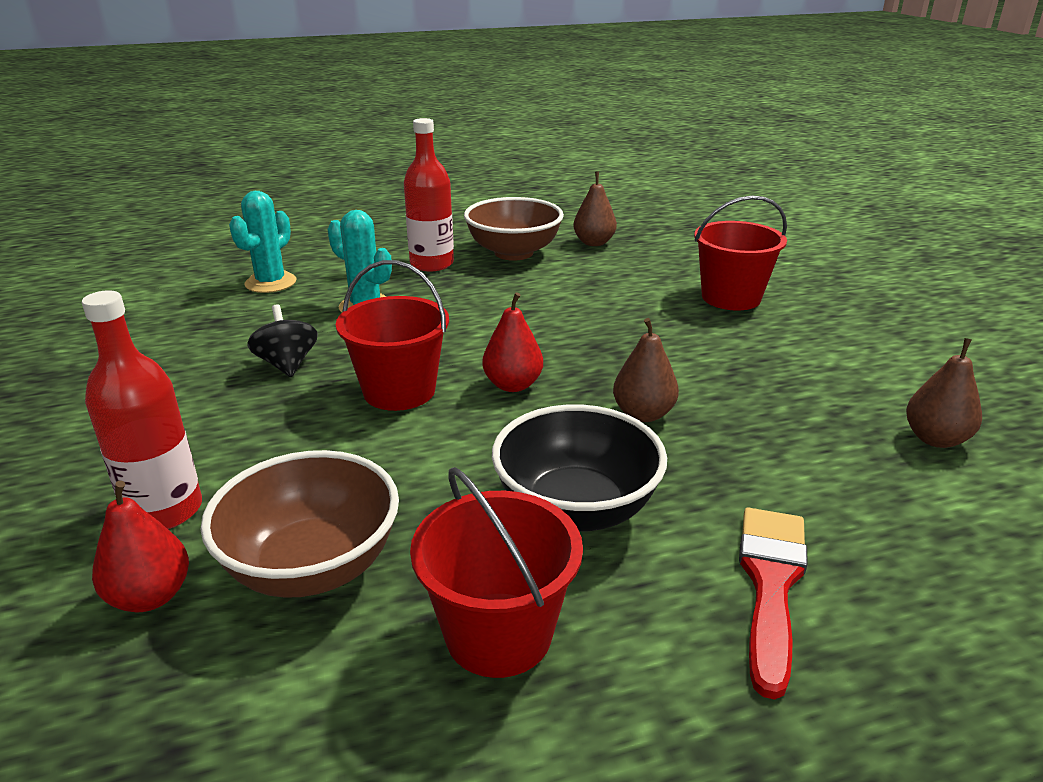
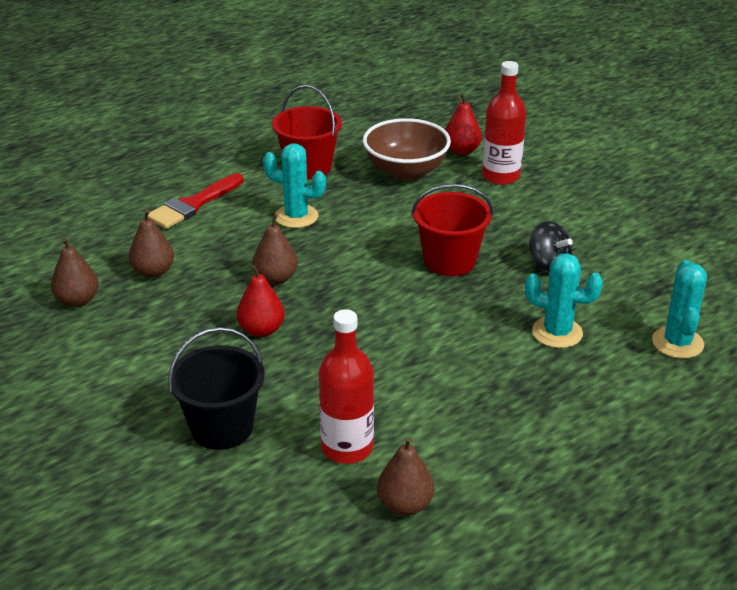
camera: 160 degrees right, 5 degrees up
(432, 264) = (558, 411): red bottle -> red bottle (347, 448)
(513, 253) = (487, 456): brown bowl -> none
(513, 385) = (376, 282): red pear -> red pear (261, 330)
(576, 509) = (296, 216): black bowl -> turquoise cactus
(731, 297) = (221, 428): red bucket -> black bucket
(771, 584) = (193, 205): red brush -> red brush turned 45 degrees clockwise
(828, 459) = (153, 272): none -> brown pear

